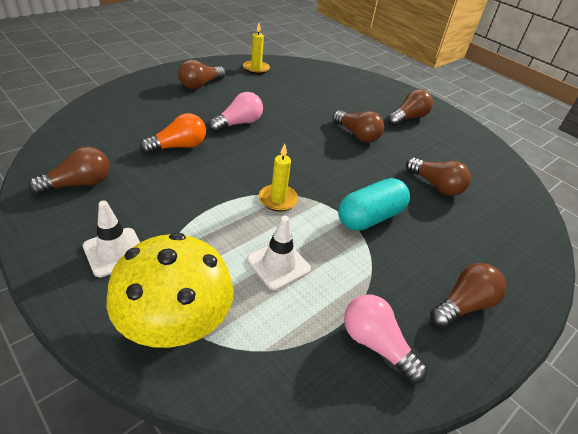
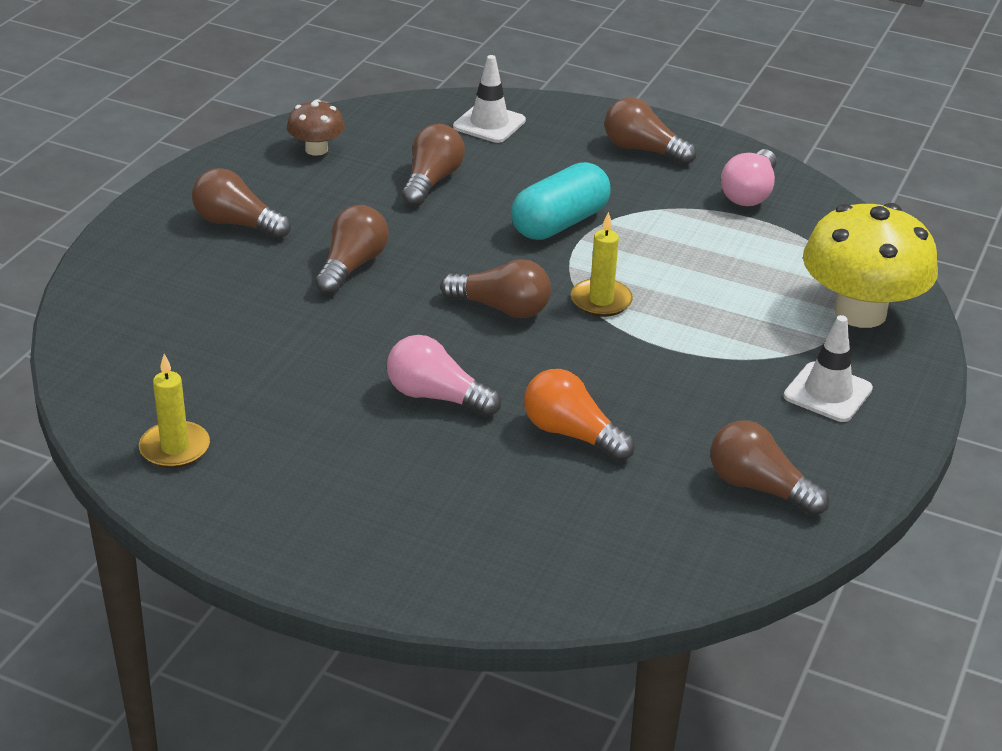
camera: 110 degrees left, 5 degrees down
(200, 85) = (329, 496): brown light bulb -> brown light bulb (501, 308)
(278, 264) = (714, 271): white traffic cone -> white traffic cone (489, 124)
(370, 217) = (560, 223): turquoise capsule -> turquoise capsule turned 75 degrees counterclockwise
(480, 159) = (316, 149): none -> brown mushroom

